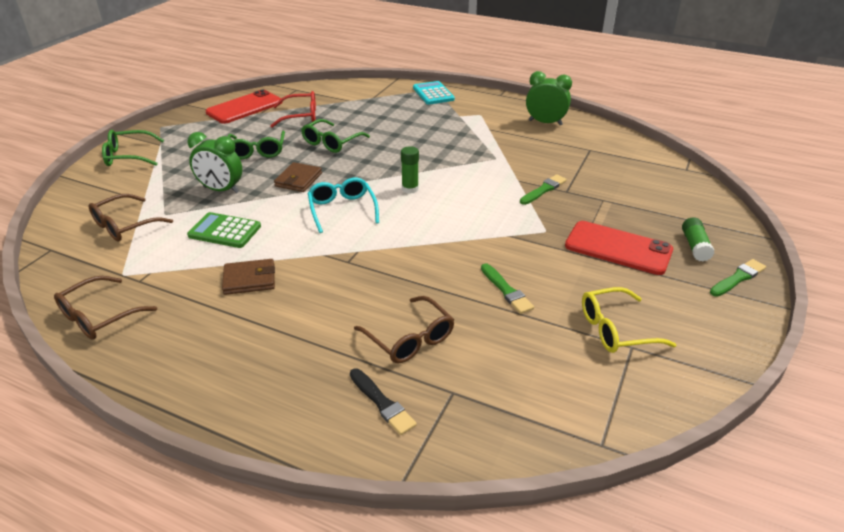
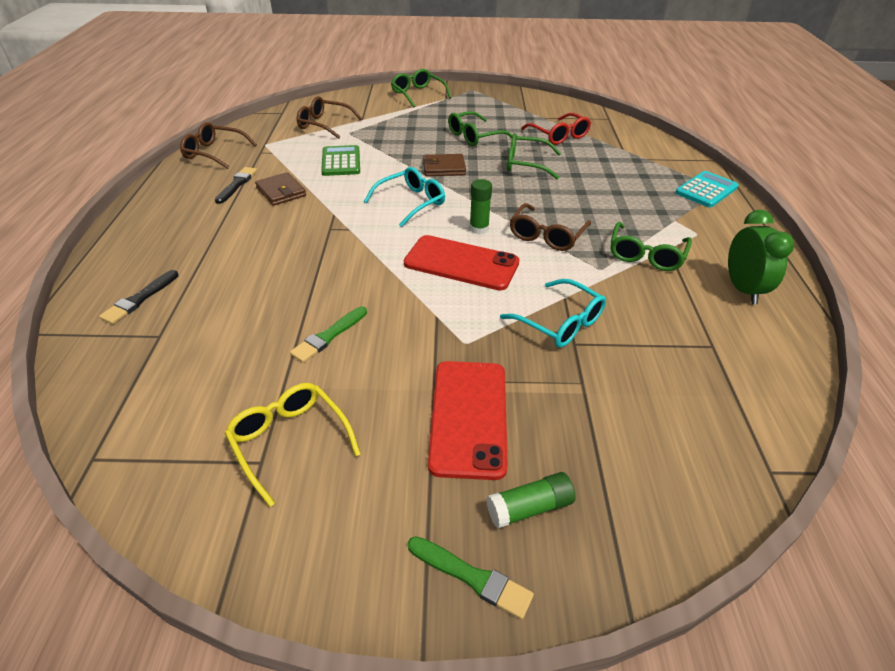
camera: 65 degrees right, 5 degrees up
(201, 308) = (237, 184): none -> black brush
(221, 190) = (399, 141): green clock -> none
(245, 107) = (544, 108): red phone -> red phone (461, 263)
(409, 339) = (228, 292): brown glasses -> brown glasses (546, 235)
(491, 138) = (646, 255): none -> green glasses
(543, 190) = (560, 323): green brush -> turquoise glasses

